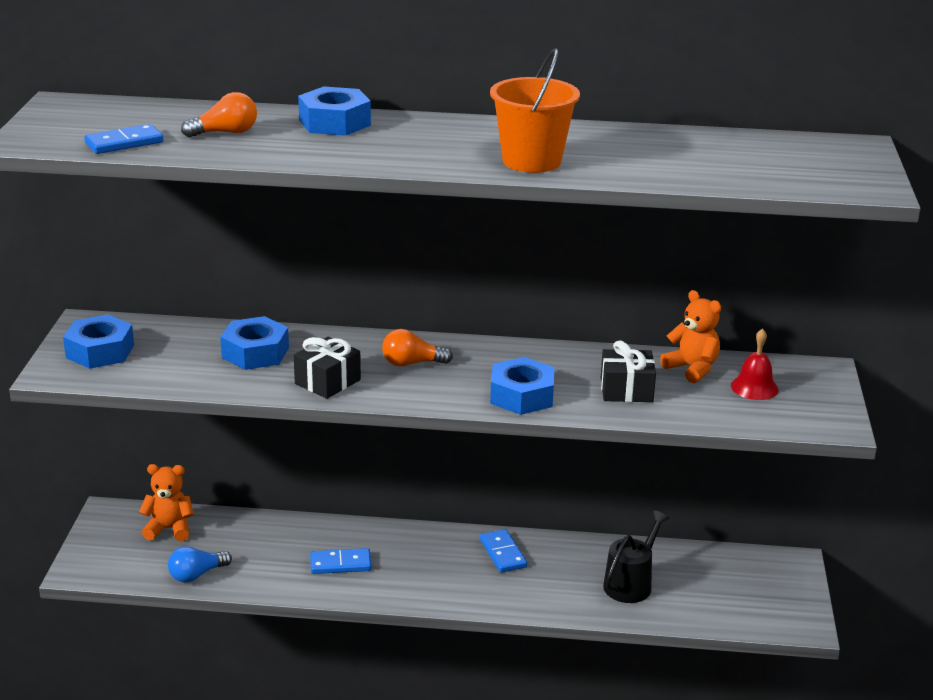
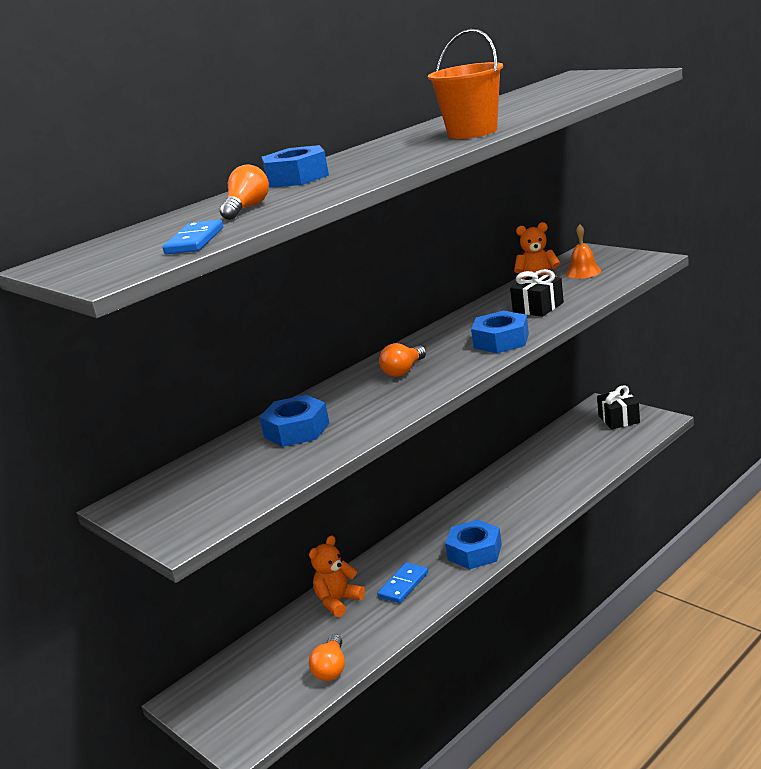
camera: 45 degrees left, 5 degrees down
(100, 351) = (182, 505): blue nut -> blue nut (475, 552)
(169, 529) = (251, 667): orange teddy bear -> orange teddy bear (338, 601)
(196, 575) = (331, 668): blue light bulb -> orange light bulb
(327, 382) = (384, 407): black gift -> black gift (619, 419)
(503, 553) = (473, 507): blue domino -> none
(630, 584) = (560, 467): black watering can -> none
(754, 387) = (583, 272): red bell -> orange bell

